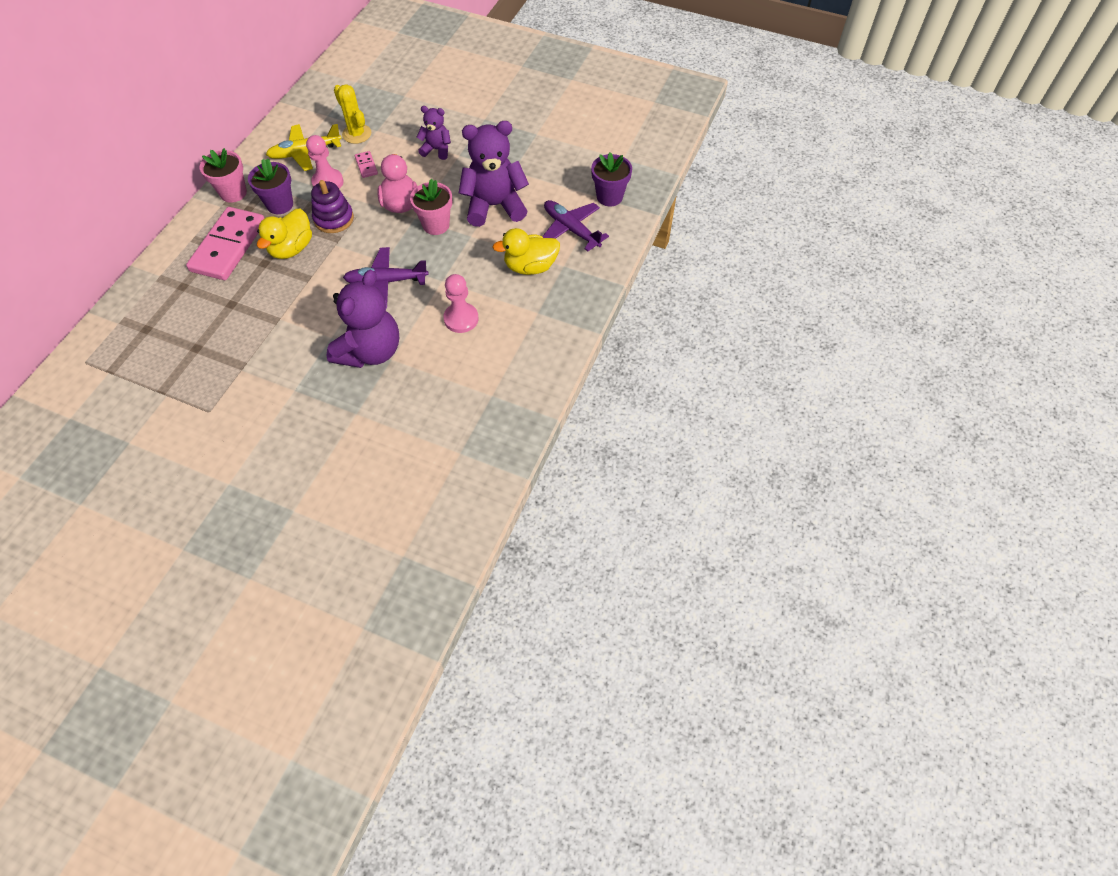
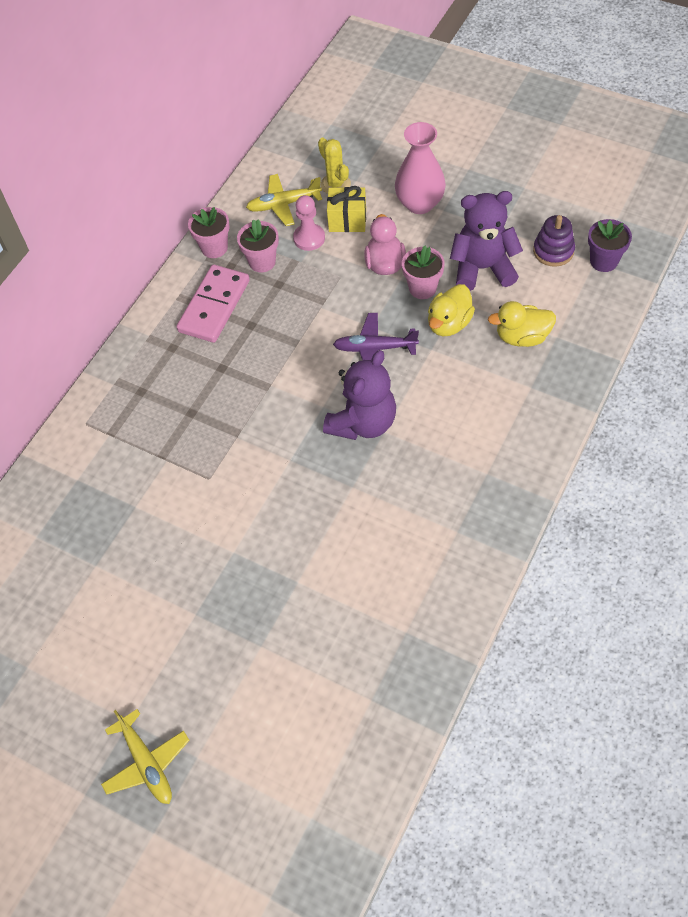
camera: 10 degrees right, 0 degrees up
(114, 711) = (146, 763): none -> yellow plane
(280, 204) = (262, 262): purple flower pot -> pink flower pot
(291, 248) = (277, 310): yellow duck -> yellow duck (449, 324)
(334, 219) = (317, 279): purple stacking toy -> purple stacking toy (553, 251)
(366, 166) = (347, 220): pink domino -> yellow gift
(437, 149) = (419, 203): purple teddy bear -> pink vase
(461, 319) = (452, 391): pink pawn -> none
(571, 229) = (564, 297): purple plane -> none

